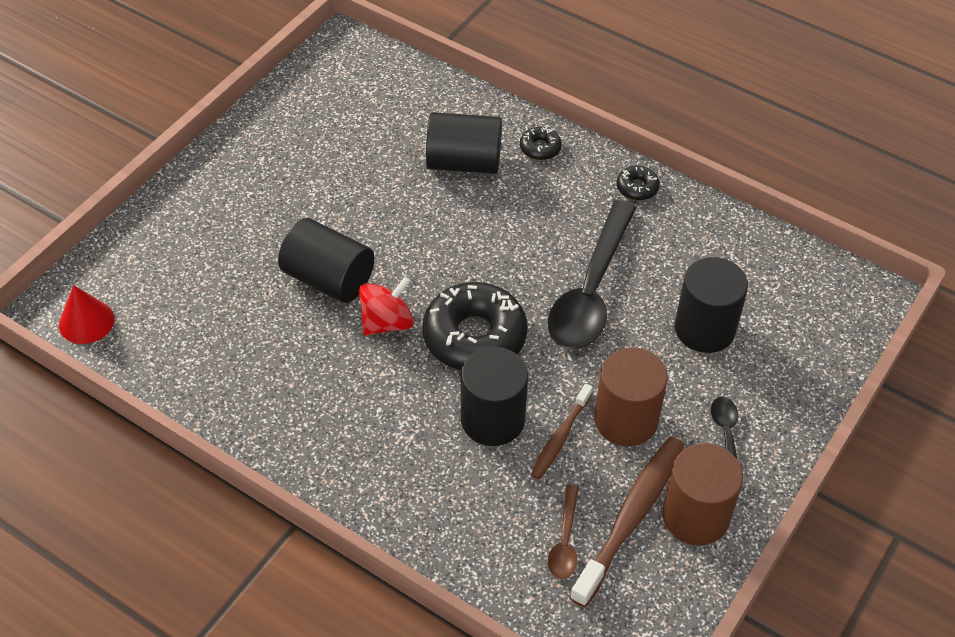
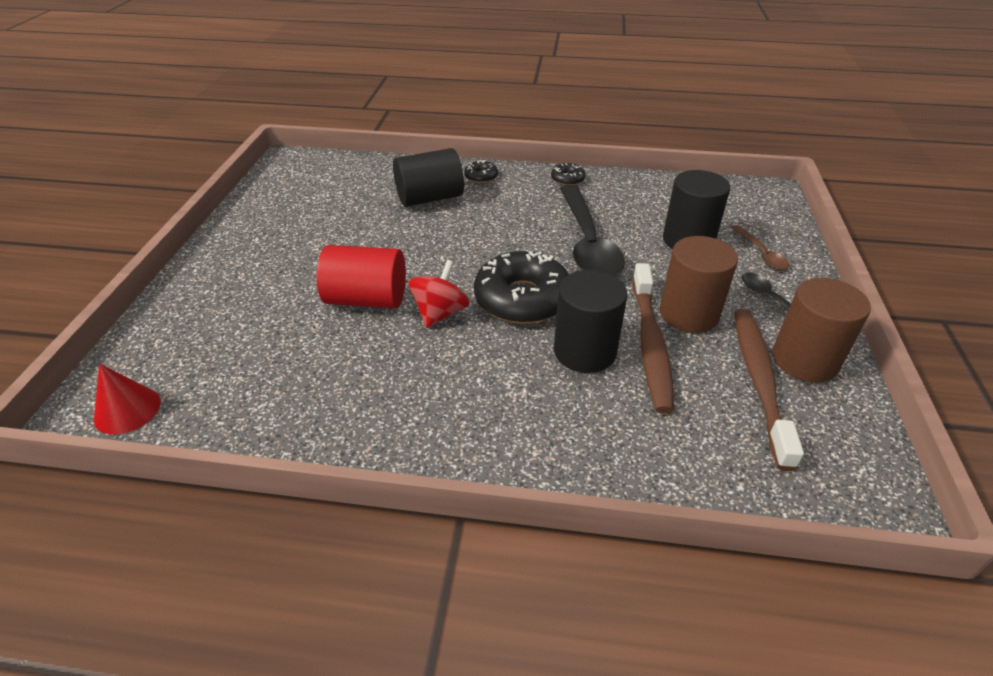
camera: 25 degrees left, 10 degrees down
(328, 279) = (366, 299): black cylinder -> red cylinder
(560, 437) = (650, 344): brown toothbrush -> brown toothbrush, size x1.75
(565, 541) = (725, 421): brown spoon -> brown spoon (761, 253)

